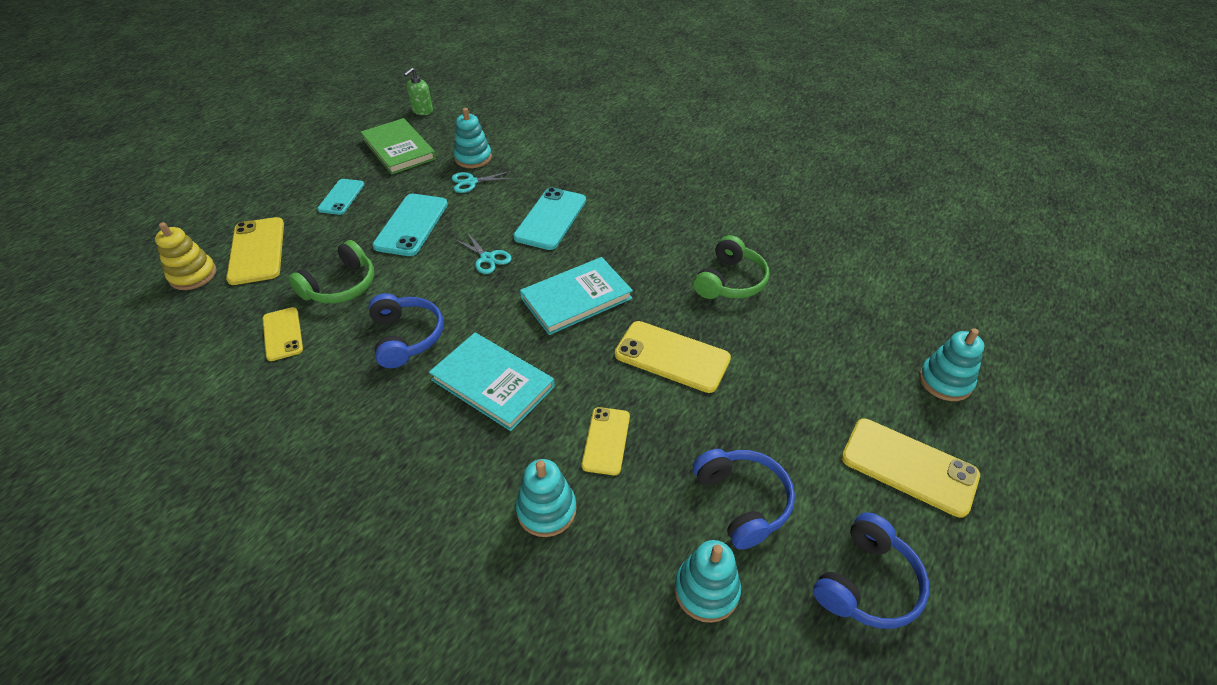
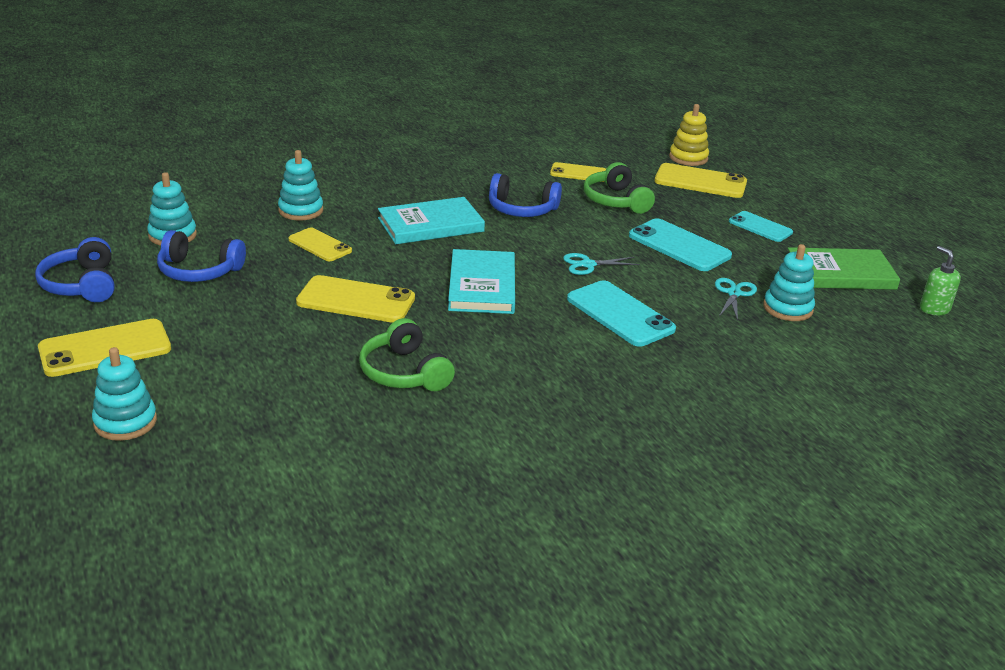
camera: 120 degrees right, 15 degrees down
(672, 357) = (356, 300): yellow phone -> yellow phone turned 45 degrees clockwise

